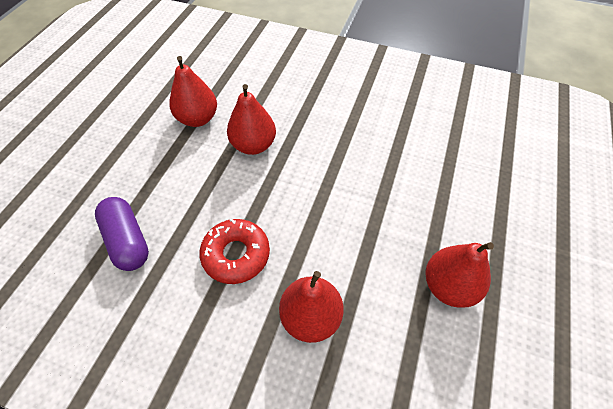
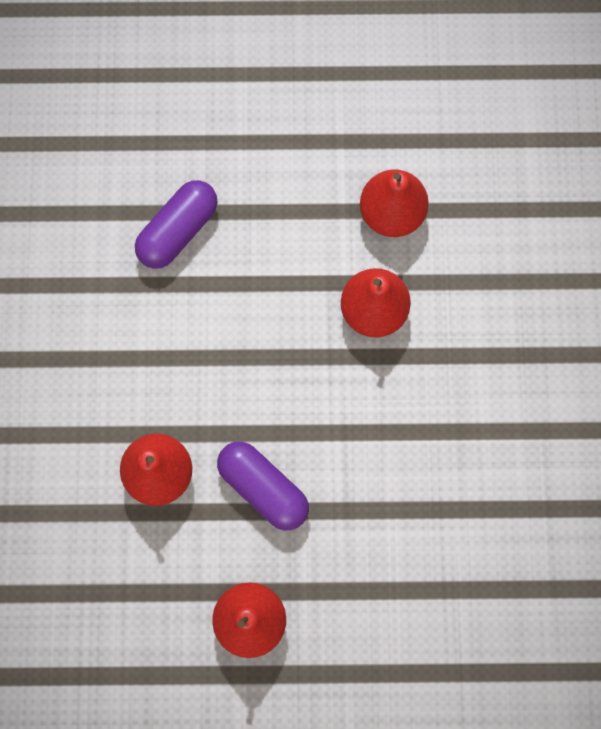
camera: 70 degrees right, 20 degrees up
(236, 255) = (204, 361): red donut -> none
(349, 245) = (263, 488): none -> purple capsule

